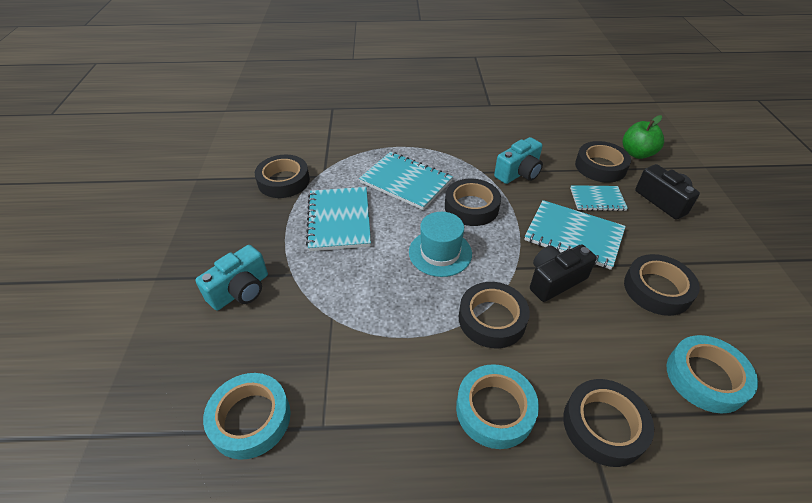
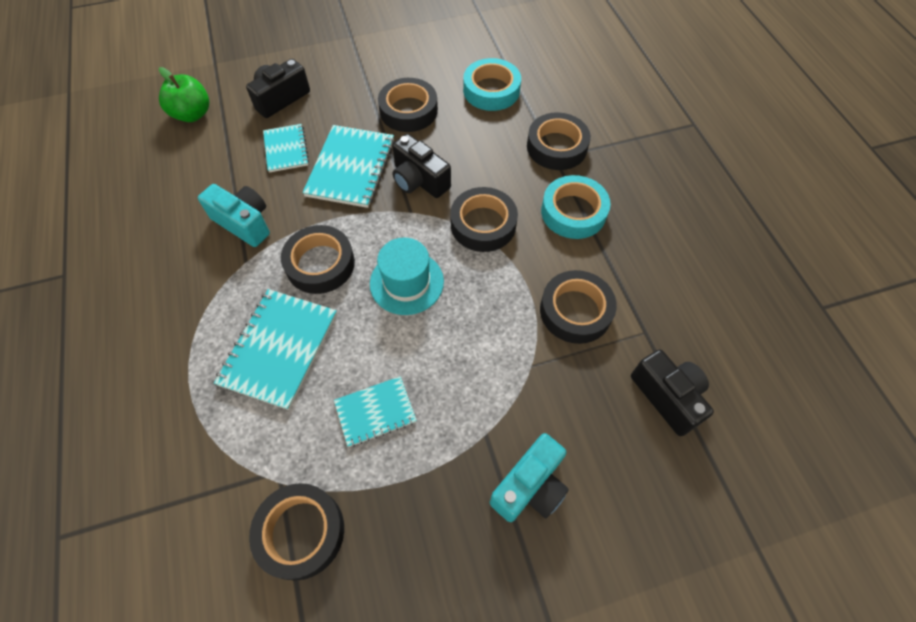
camera: 105 degrees left, 15 degrees up
(240, 290) = (530, 486): turquoise camera -> turquoise camera turned 105 degrees clockwise
(250, 419) = (667, 396): turquoise tape -> black camera
(339, 220) = (375, 412): turquoise notebook -> turquoise notebook, size x0.61
(600, 166) = (222, 146): black tape -> black tape (575, 311)

